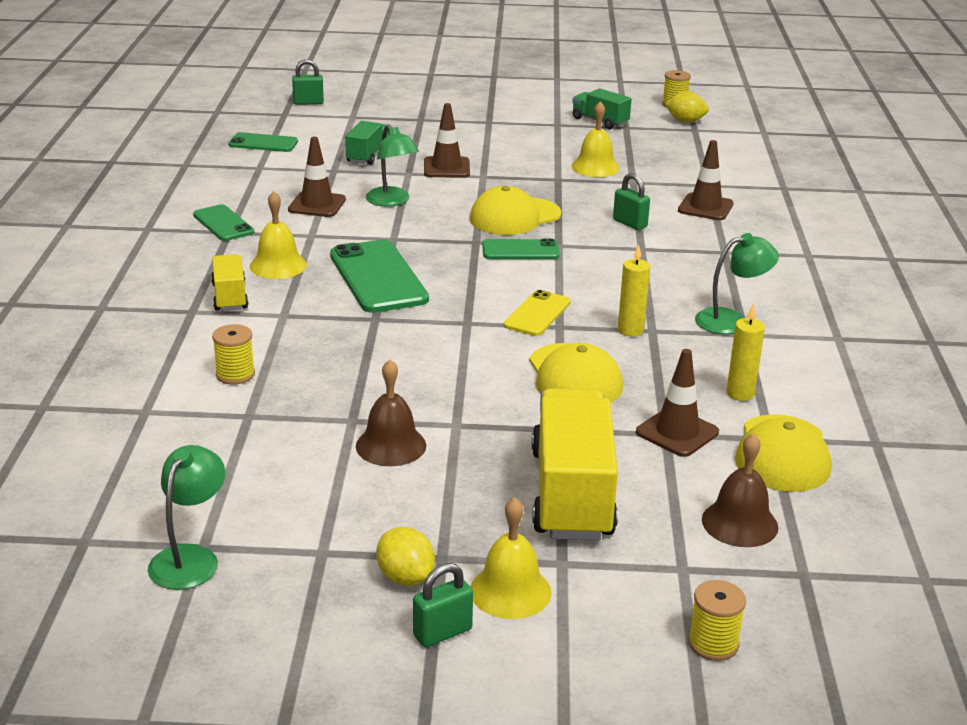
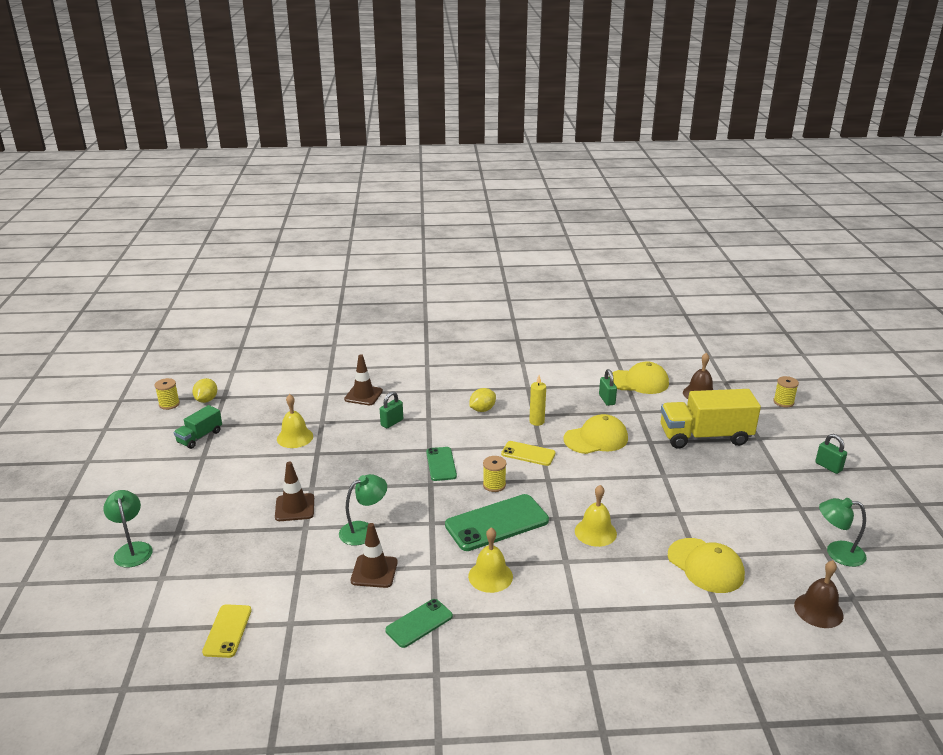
camera: 95 degrees left, 0 degrees up
(230, 297) = (548, 593): yellow truck -> none
(235, 374) = (653, 570): yellow spool -> yellow spool (494, 485)
(263, 143) = (227, 631): green phone -> yellow phone
(308, 103) = (113, 615): green padlock -> green padlock (607, 400)
(367, 155) = (265, 555): green truck -> none
(391, 445) = (696, 496): brown bell -> brown bell (818, 610)
(405, 577) = (800, 480): yellow lemon -> yellow lemon (482, 409)
(510, 591) = (788, 450): yellow bell -> yellow bell (595, 532)
(514, 217) = (386, 469): yellow cap -> yellow cap (705, 566)
(677, 432) = (635, 408): brown traffic cone -> none
(731, 320) = (514, 390): green lamp -> green lamp (132, 549)
(740, 393) = (590, 390): yellow candle -> none

